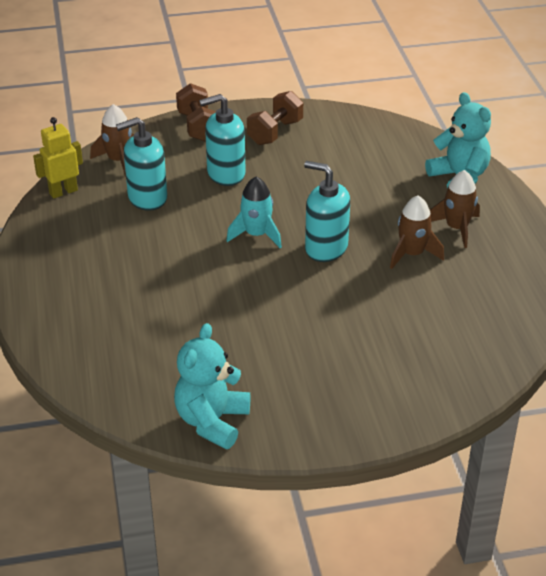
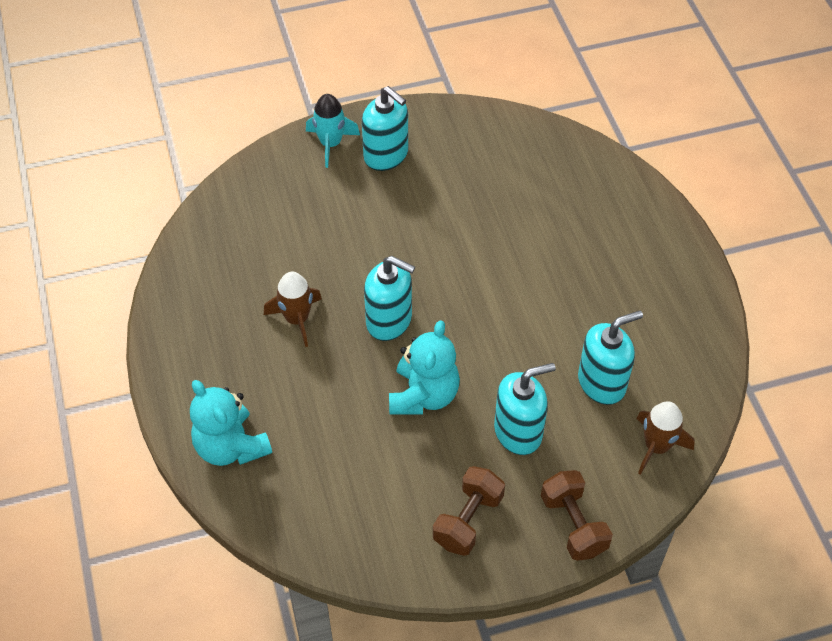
camera: 175 degrees right, 15 degrees up
(63, 192) = (702, 386): yellow robot -> none
(212, 421) = (473, 126): turquoise teddy bear -> turquoise teddy bear (423, 395)
(256, 234) = (466, 335): turquoise rocket -> turquoise rocket (330, 144)
(319, 394) = (386, 155): none -> turquoise soap dispenser
(457, 228) = (244, 361): brown rocket -> none

